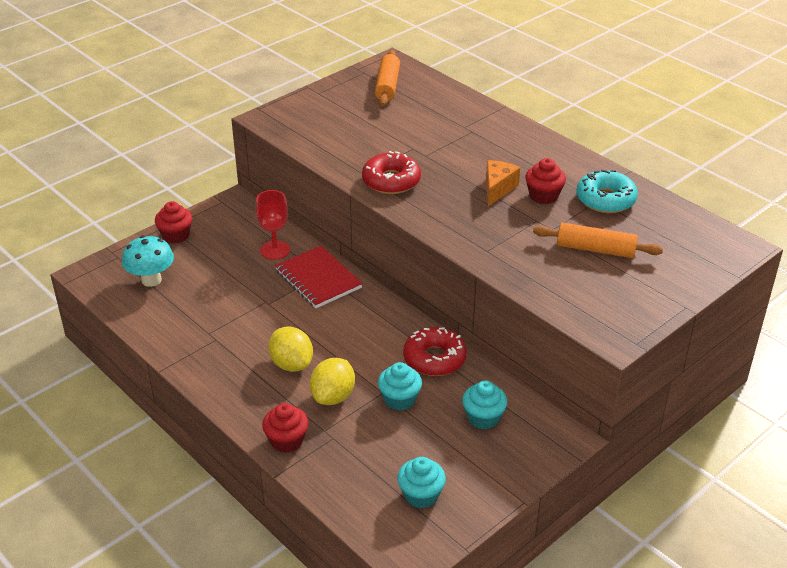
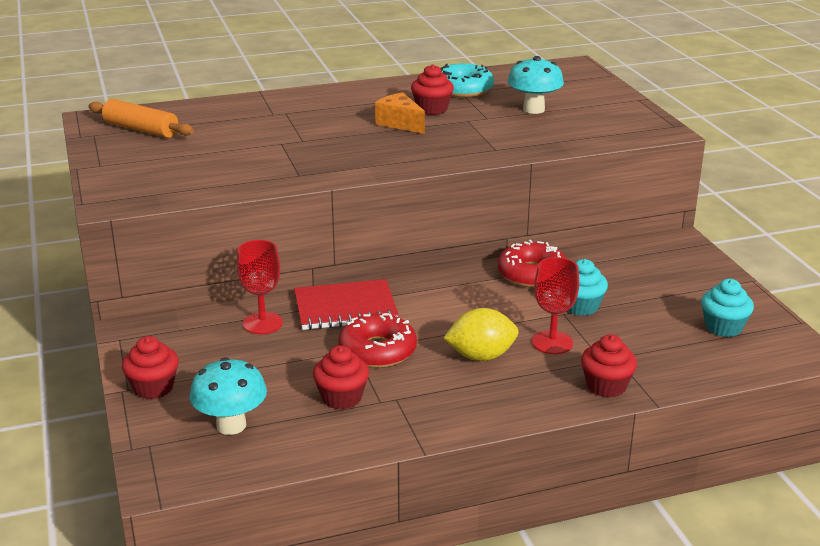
camera: 65 degrees left, 10 degrees down
(204, 314) = (341, 398): none -> red cupcake
(333, 396) = (552, 342): yellow lemon -> red goblet
(391, 181) = (330, 164): red donut -> red donut (377, 351)
(483, 418) = (633, 271): turquoise cupcake -> none
(595, 249) = (533, 109): orange rolling pin -> turquoise mushroom

